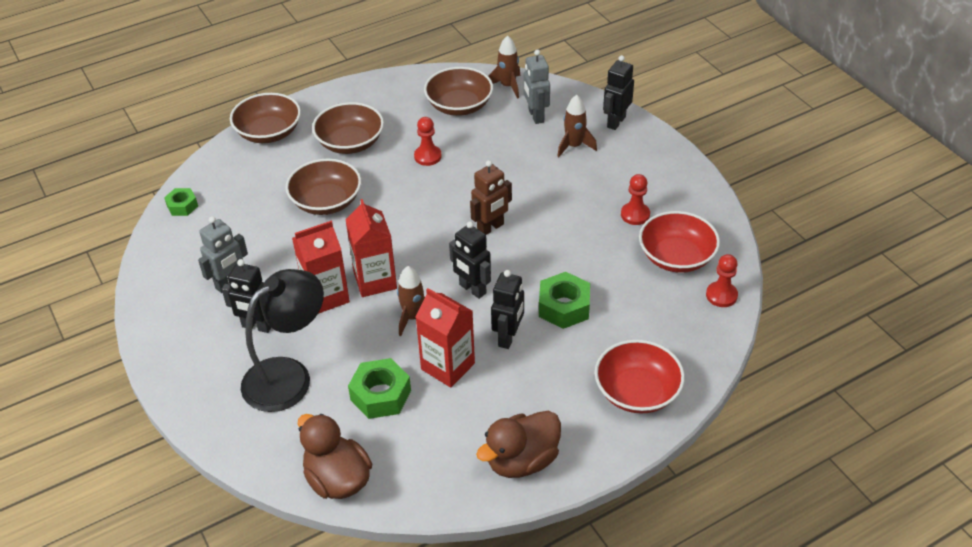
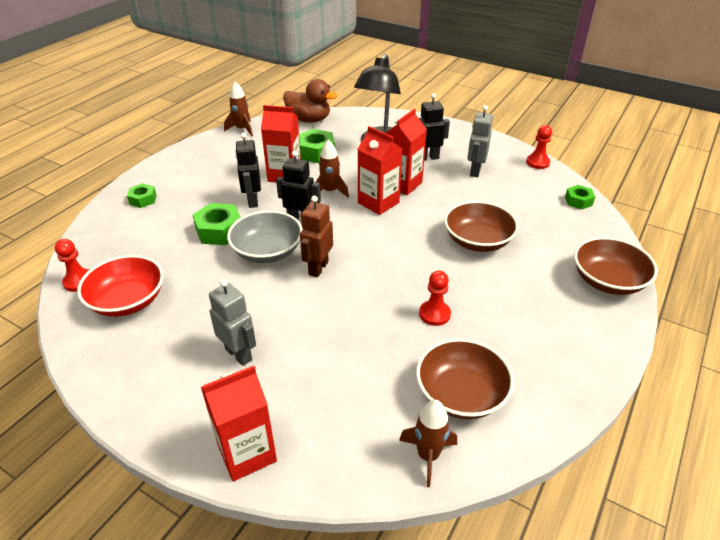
camera: 150 degrees right, 5 degrees down
(350, 143) = (523, 300): brown bowl -> none
(522, 460) = (209, 151): brown duck -> none
(527, 263) = (267, 251): none -> grey bowl
(535, 116) = (357, 418): grey robot -> grey robot (239, 354)
(574, 146) = (285, 390): brown rocket -> brown rocket (242, 129)
(616, 122) = (247, 453): black robot -> red carton
(635, 215) = (181, 329): red pawn -> red pawn (537, 162)
(637, 392) = (143, 199): red bowl -> green nut

